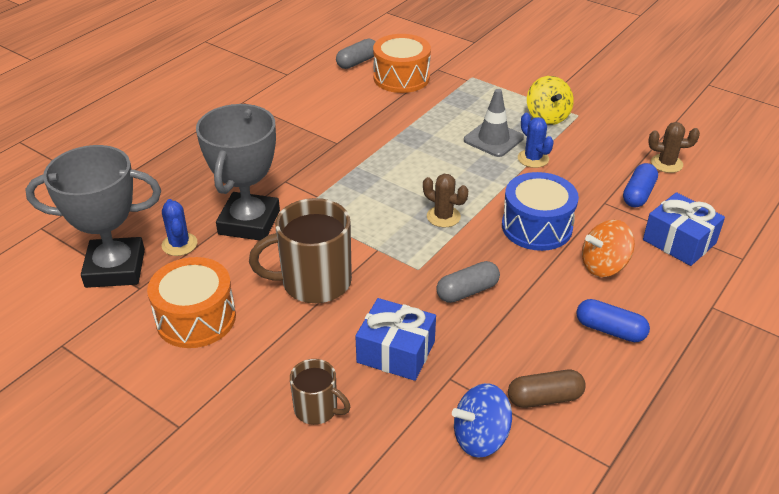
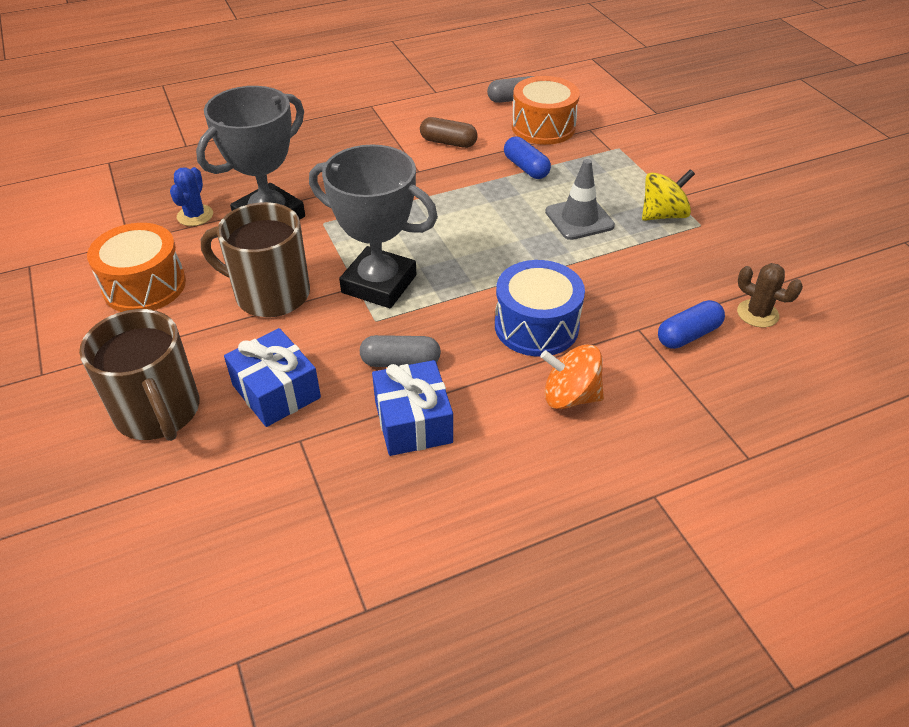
camera: 30 degrees right, 5 degrees up
(115, 268) = (127, 217): grey trophy -> grey trophy (379, 284)
(317, 409) = (158, 412): brown mug -> brown mug, size x1.83
(443, 217) = (450, 279): brown cactus -> none
(480, 437) = (270, 512): blue spinning top -> none
(533, 158) = (603, 253): blue cactus -> none
(544, 398) = (370, 505): brown capsule -> brown capsule (448, 142)
(547, 116) = (663, 215): yellow spinning top -> yellow spinning top turned 135 degrees counterclockwise
(610, 330) = (508, 467): blue capsule -> blue capsule (526, 168)
(679, 241) = (686, 406): blue gift -> blue gift (413, 422)

